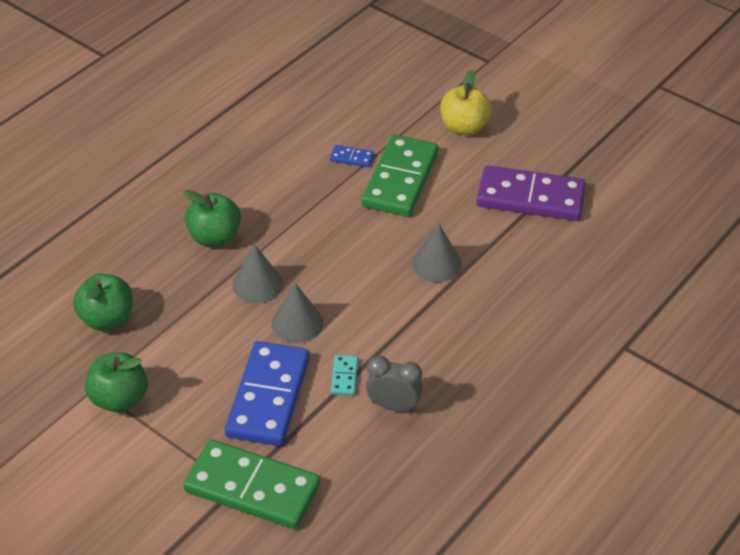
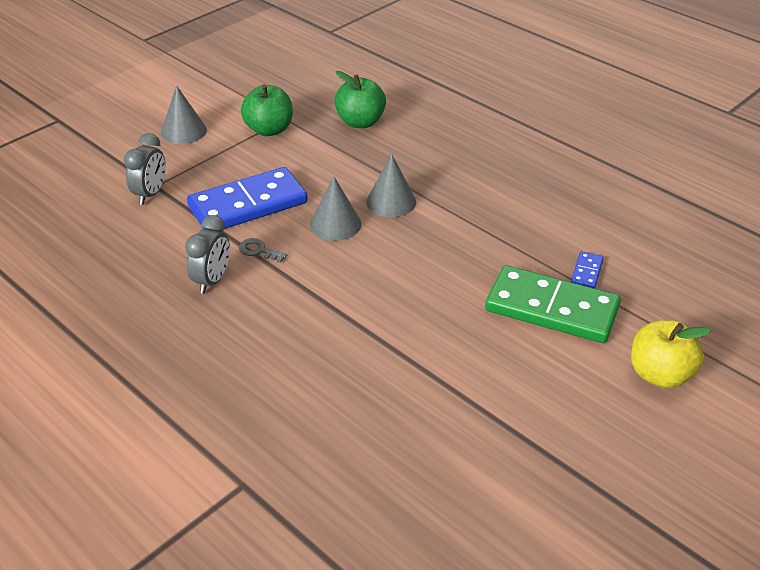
camera: 95 degrees right, 5 degrees down
(215, 237) = (458, 177): green apple -> none
(252, 488) = (150, 194): green domino -> grey clock
(268, 397) = (248, 205): blue domino -> blue domino turned 45 degrees counterclockwise
(344, 377) = (259, 251): turquoise domino -> grey key
(436, 264) = (407, 327): grey cone -> grey cone (183, 131)
(530, 197) = (523, 426): purple domino -> none

